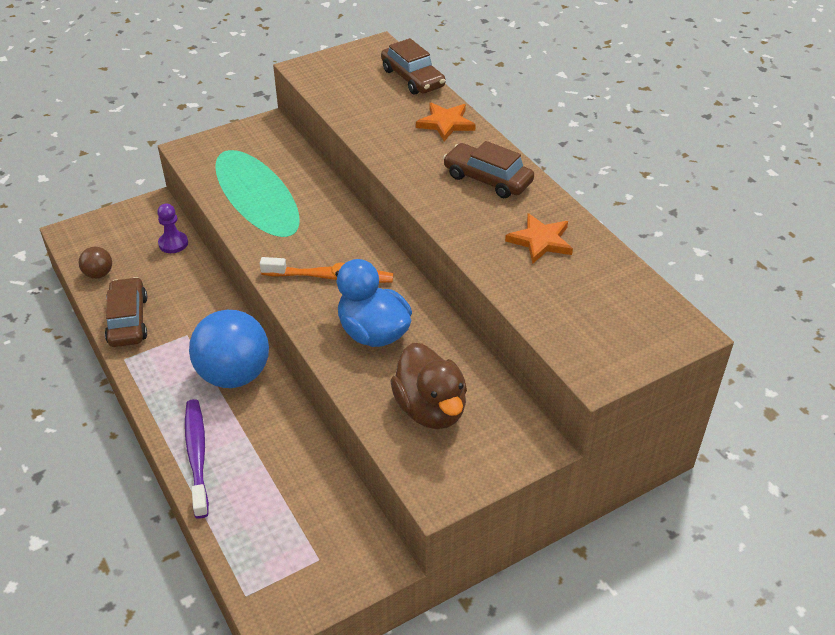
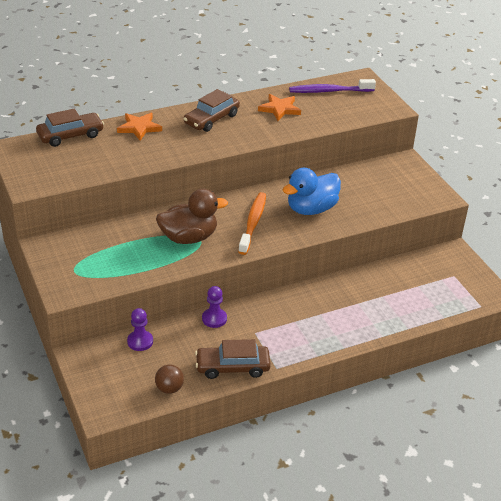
camera: 85 degrees left, 5 degrees down
(197, 456) = (375, 326): purple toothbrush -> purple toothbrush (329, 91)
(211, 297) = (214, 319): none -> purple pawn
(234, 375) = (301, 307): blue ball -> none
(430, 409) = (378, 193): brown duck -> brown duck (189, 237)

